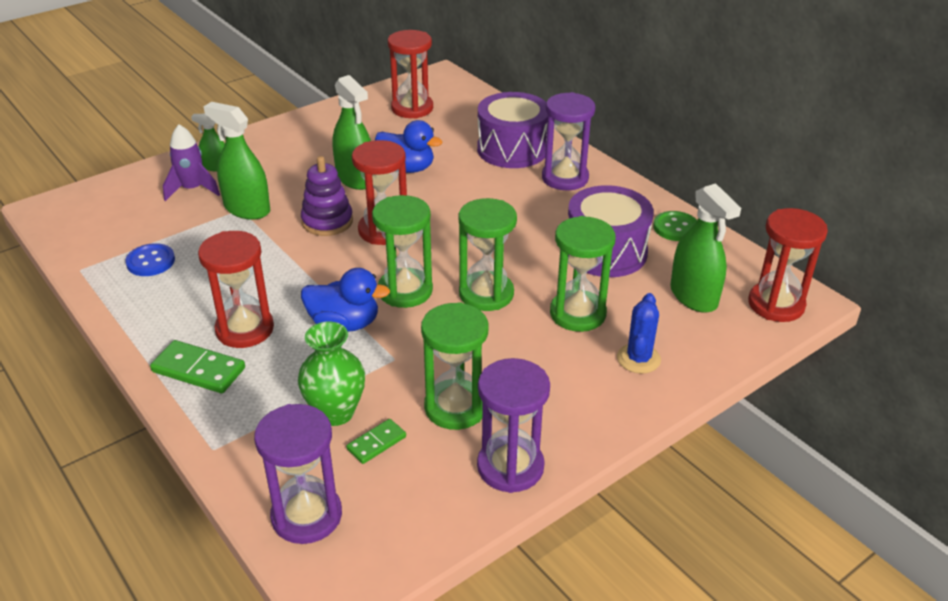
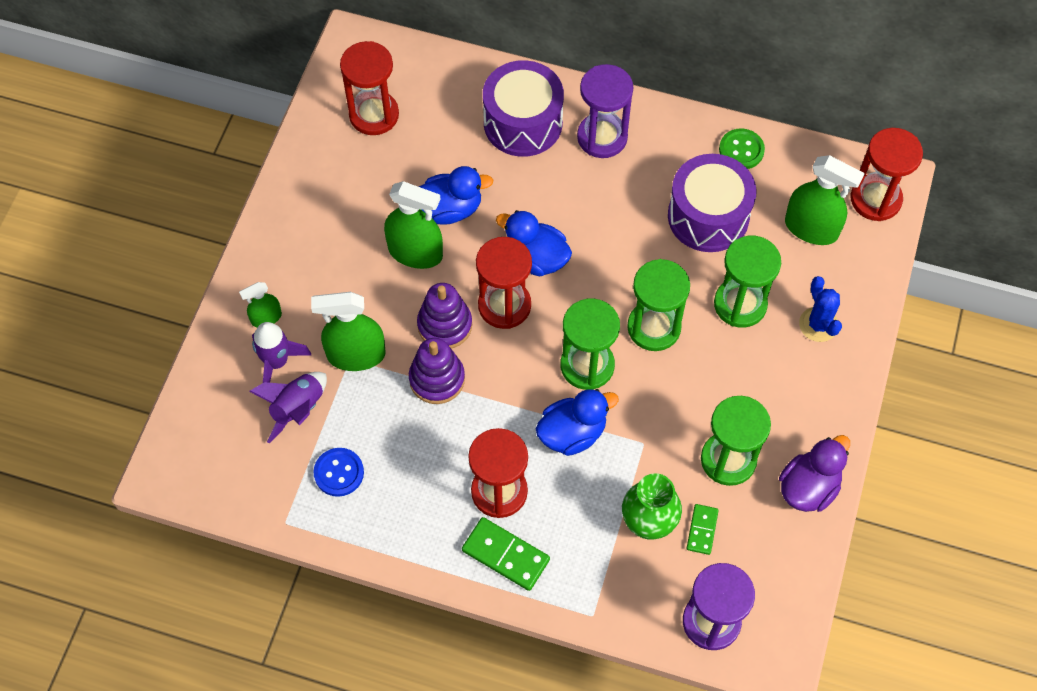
camera: 35 degrees left, 25 degrees up
(172, 217) = (298, 409): none -> purple rocket
(199, 370) = (506, 555): green domino -> green domino turned 45 degrees clockwise
(284, 246) = (437, 379): none -> purple stacking toy
(438, 217) = (536, 258): none -> blue duck
(510, 467) = (808, 487): purple hourglass -> purple duck

